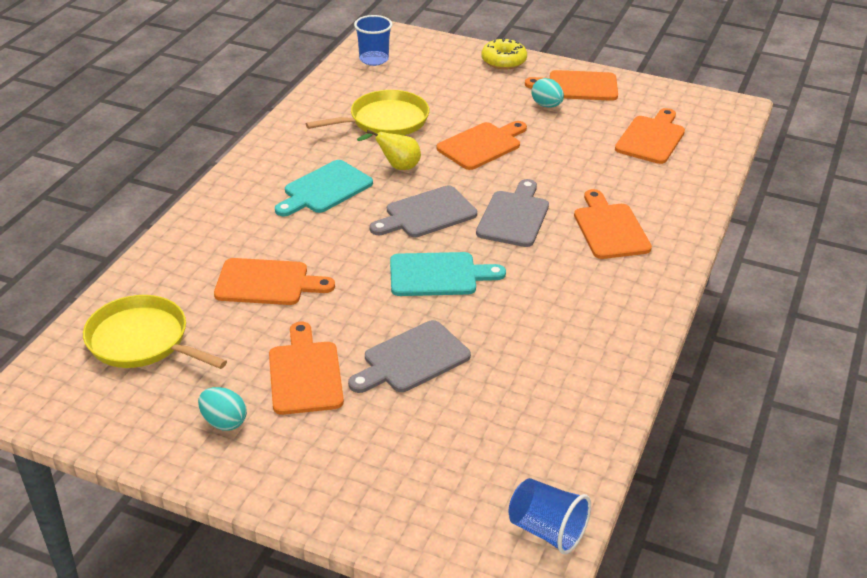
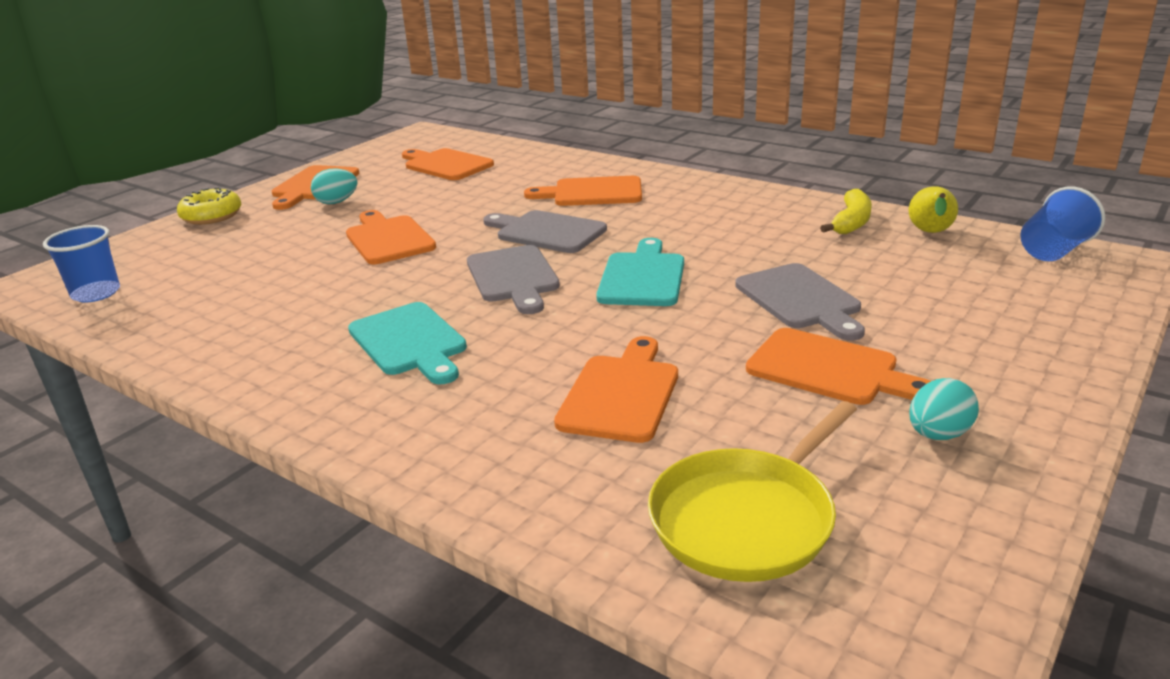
camera: 75 degrees left, 10 degrees down
(305, 374) = (829, 369): orange cutting board -> orange cutting board turned 150 degrees counterclockwise
(385, 121) = (272, 293): yellow pan -> none
(397, 167) = (394, 290): yellow pear -> yellow pear (931, 233)
(584, 392) = (851, 222): none -> yellow banana

